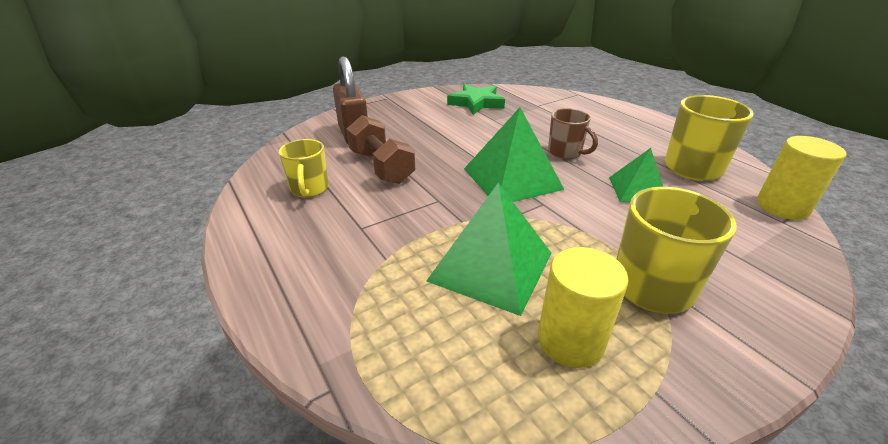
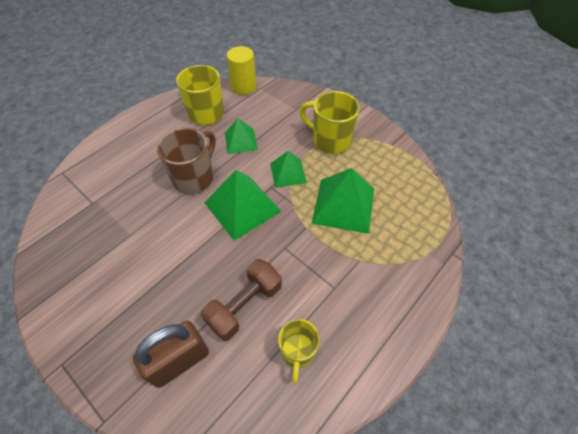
camera: 105 degrees left, 20 degrees up
(309, 189) = (297, 352): yellow mug -> yellow mug turned 120 degrees clockwise
(476, 103) = (84, 257): green star -> none
(565, 153) = (194, 178): brown mug -> brown mug, size x1.56
(569, 222) = (288, 173): none -> green pyramid
(570, 341) = (380, 170): yellow cylinder -> none

